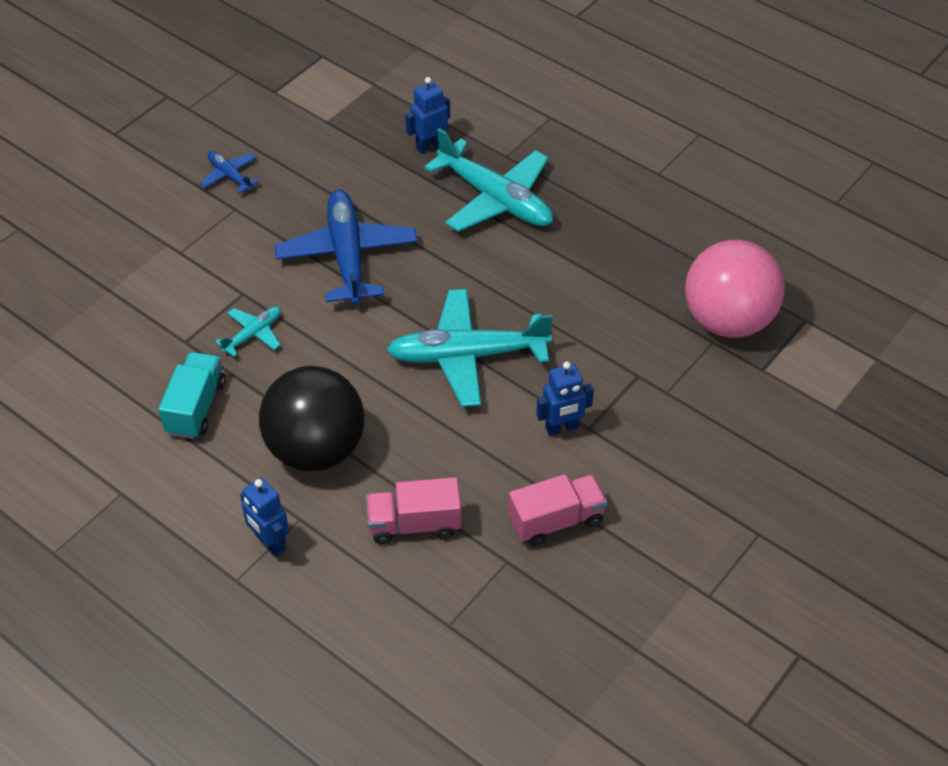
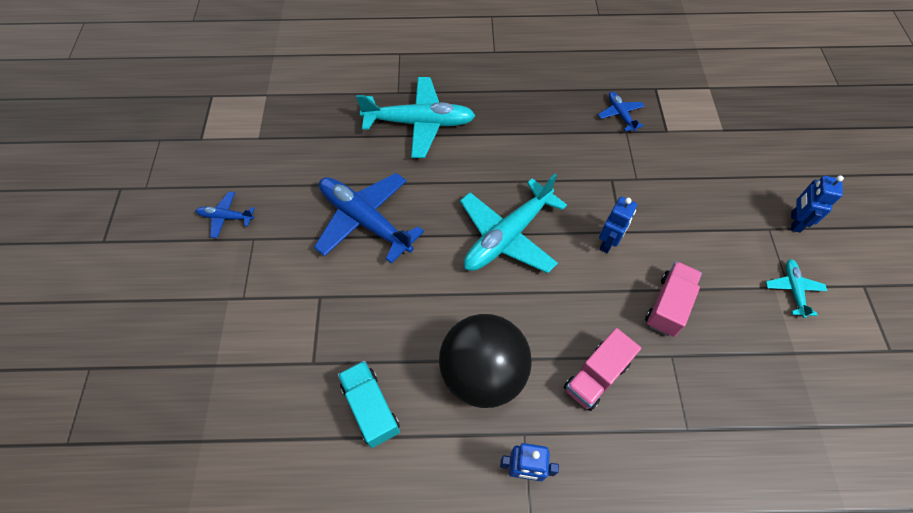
camera: 40 degrees left, 10 degrees up
(253, 334) = (357, 321): turquoise plane -> turquoise plane (793, 289)
(429, 146) = (344, 114): blue robot -> blue robot (795, 222)
(727, 321) = (620, 114): pink ball -> blue plane

